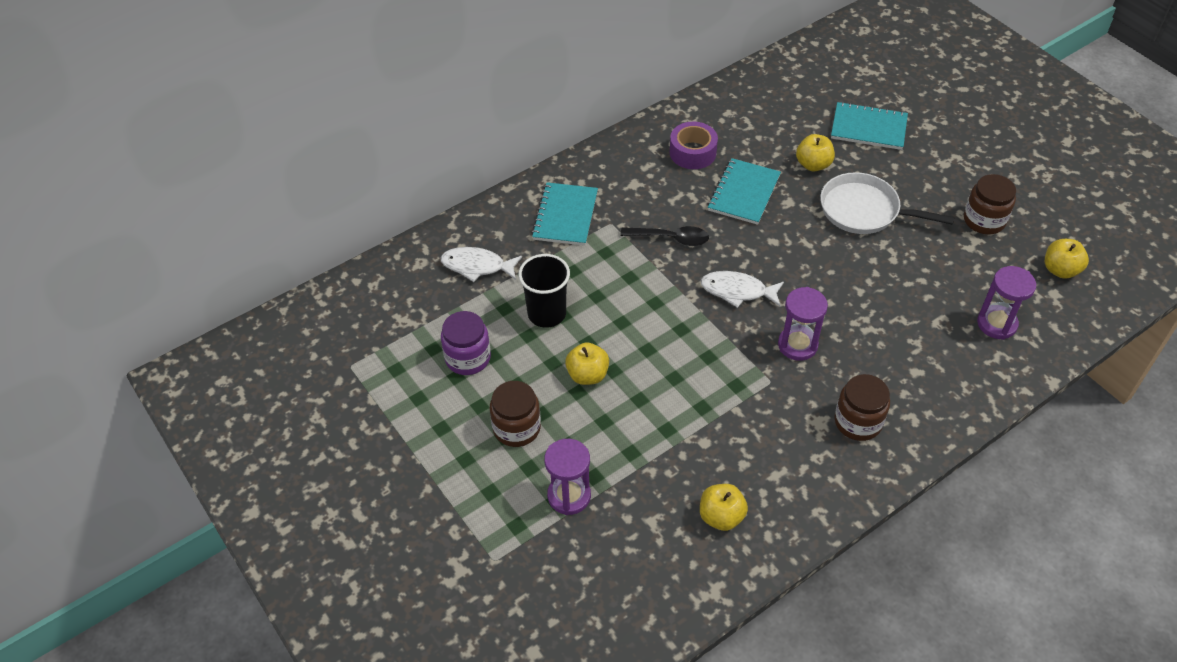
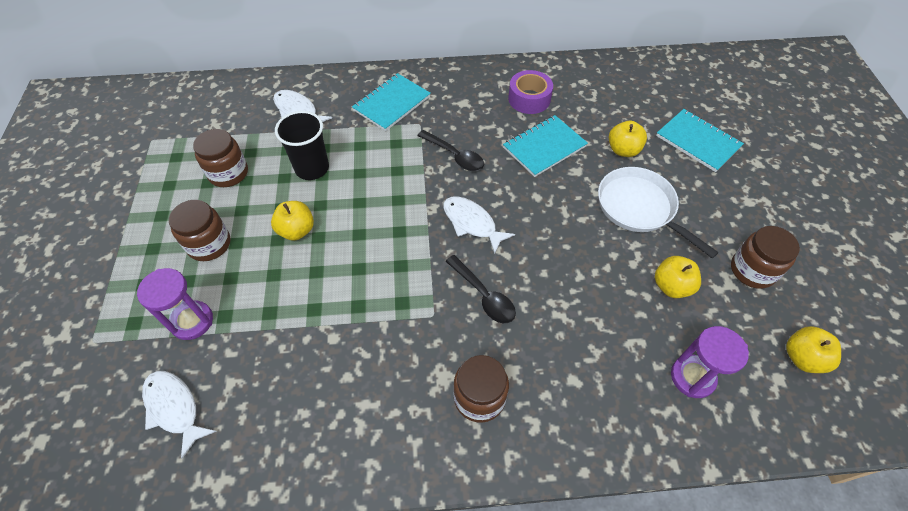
camera: 30 degrees right, 5 degrees up
(468, 358) = (228, 173): purple jar -> brown jar
(623, 564) = (174, 408): none -> white fish
(721, 516) = (287, 414): yellow apple -> yellow apple (671, 286)
(797, 345) = (484, 295): purple hourglass -> black spoon

